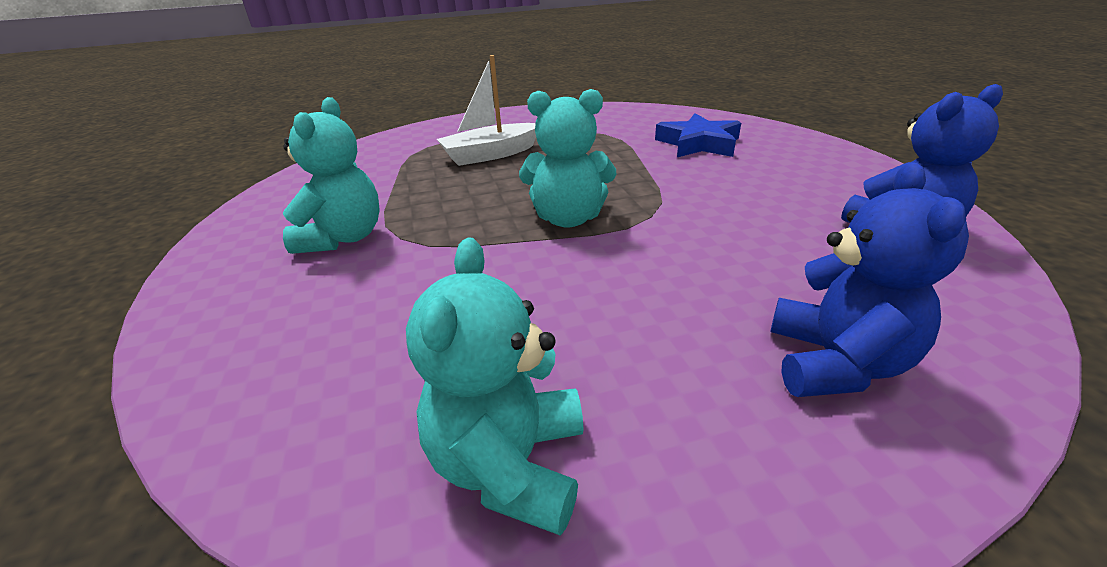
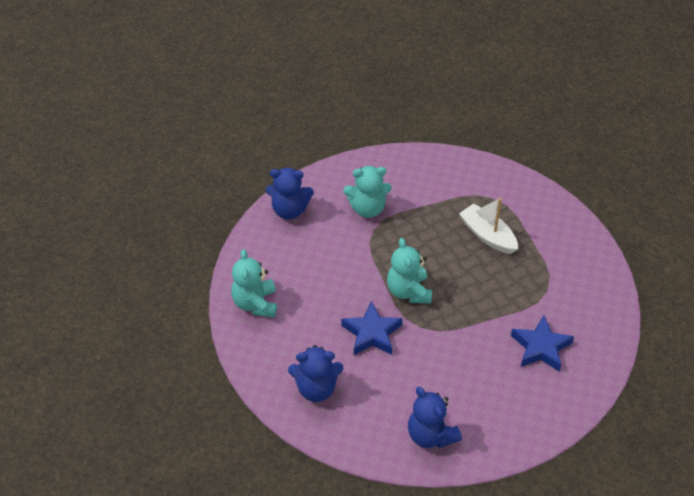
camera: 75 degrees right, 15 degrees up
(230, 344) = (289, 210): none -> blue teddy bear
(510, 465) = (255, 303): turquoise teddy bear -> turquoise teddy bear turned 90 degrees counterclockwise
(660, 265) = (372, 333): none -> blue star

